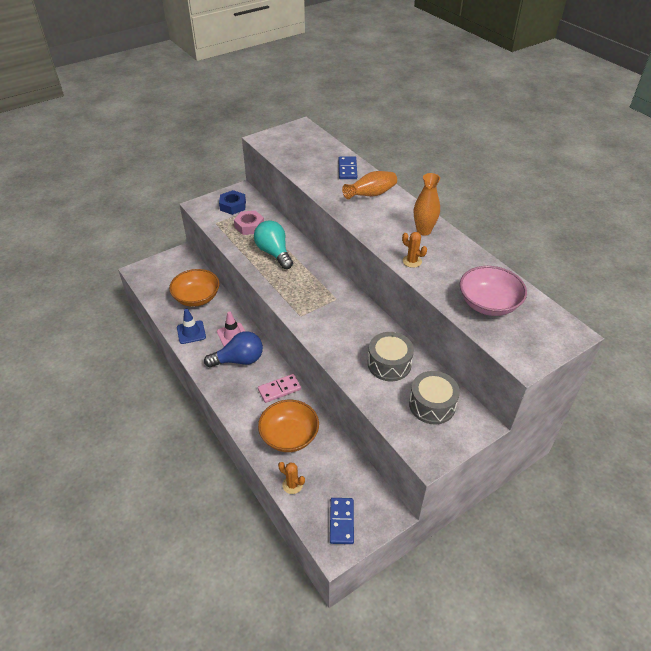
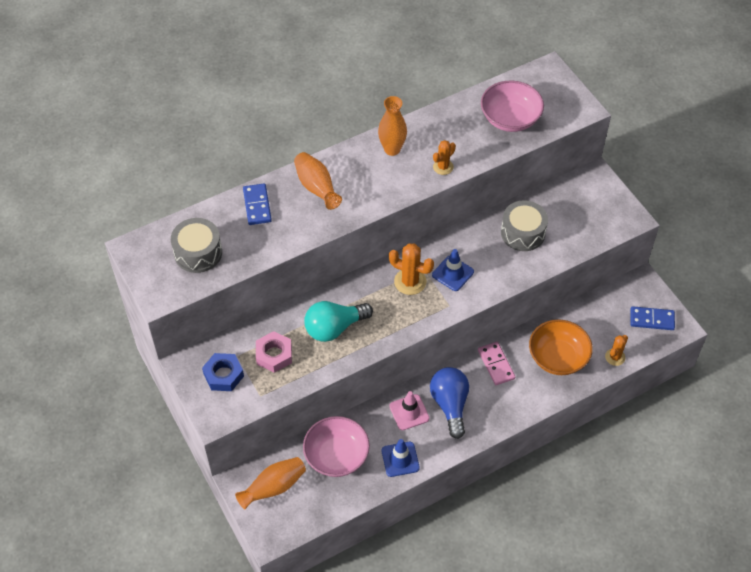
camera: 85 degrees left, 10 degrees up
(175, 269) = (274, 487): none -> orange vase
(197, 298) = (336, 456): orange bowl -> pink bowl
(322, 291) = (410, 282): none -> orange cactus
(334, 317) = (453, 273): none -> blue traffic cone
(347, 169) = (257, 206): blue domino -> blue domino turned 75 degrees clockwise
(432, 405) = (574, 207): grey drum -> grey drum (198, 253)

